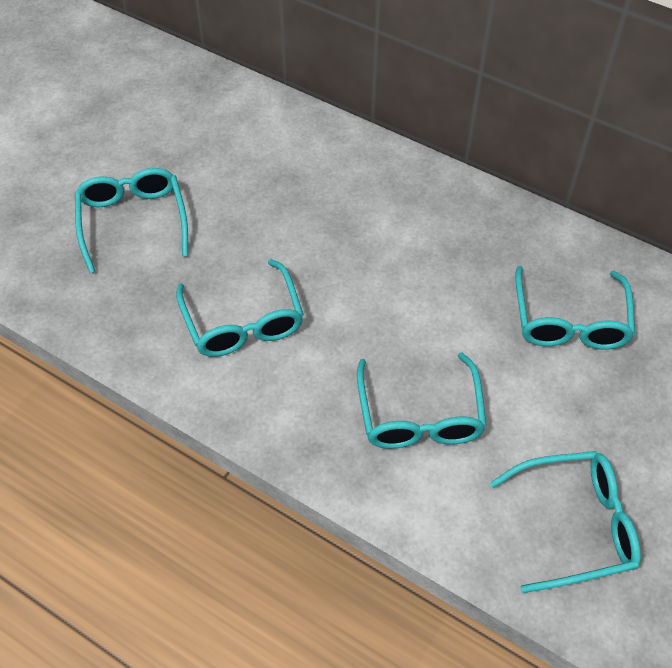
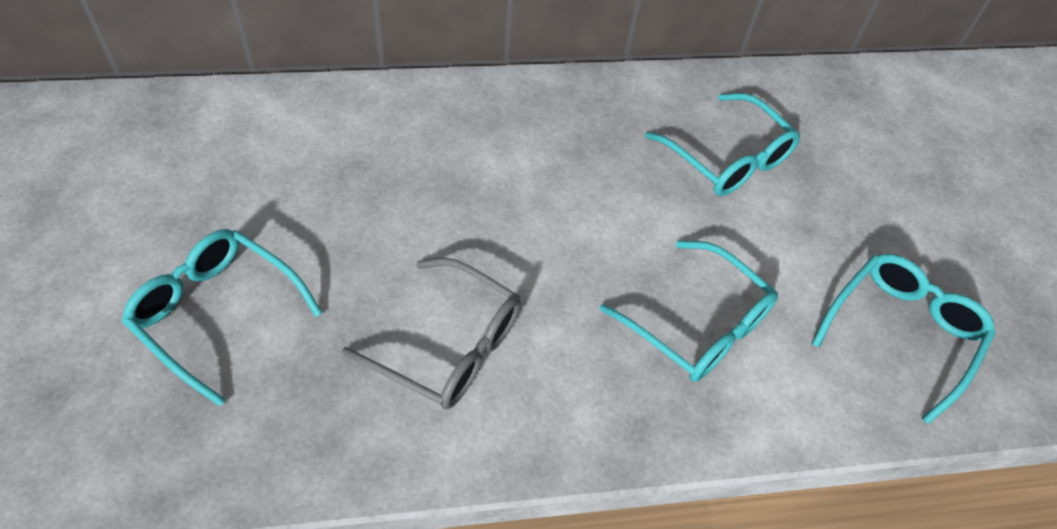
camera: 45 degrees left, 0 degrees up
(243, 322) = (449, 345): turquoise glasses -> grey glasses

